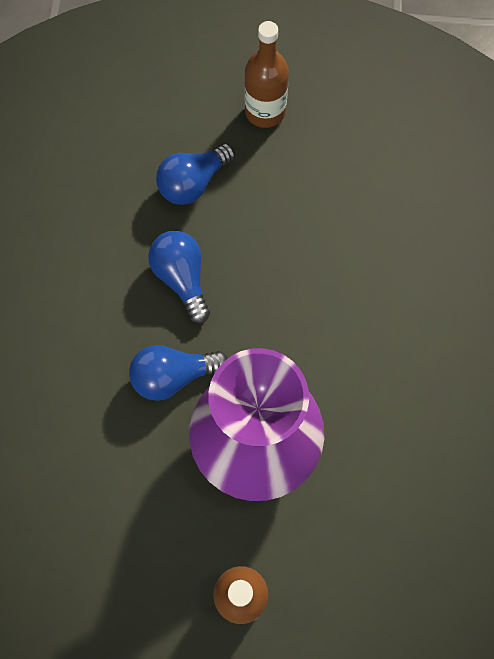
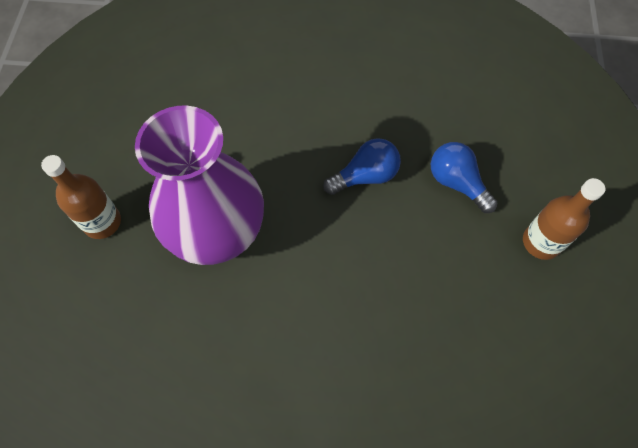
camera: 90 degrees right, 5 degrees down
(173, 376) = (280, 172): blue light bulb -> none

